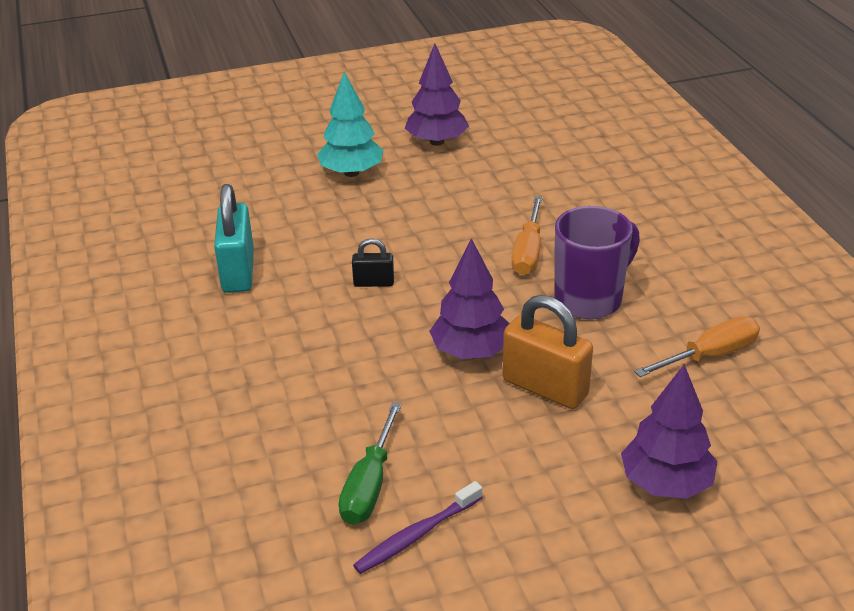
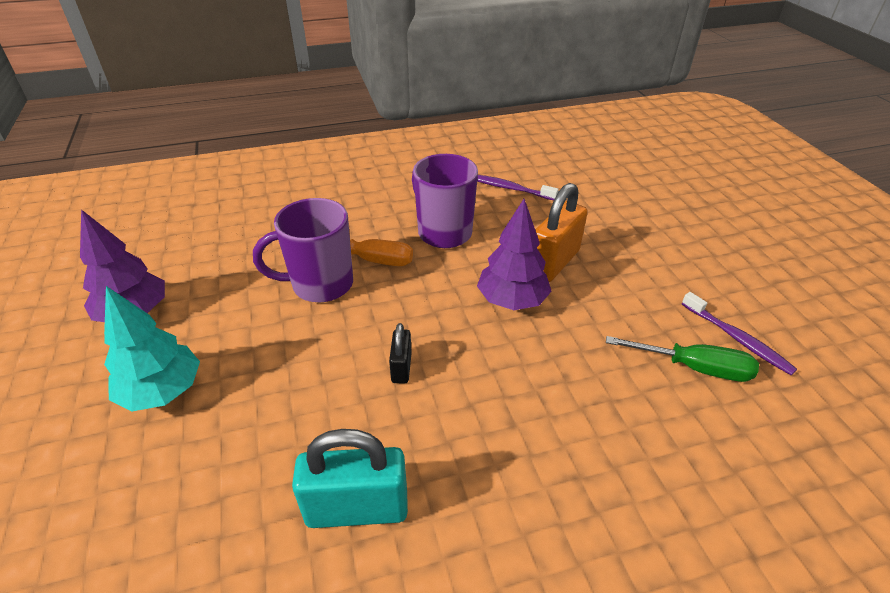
camera: 90 degrees left, 5 degrees up
(483, 226) = (320, 285): none -> purple mug
(666, 483) = (640, 219): purple tree -> none
(710, 355) = (510, 188): orange screwdriver -> purple toothbrush

